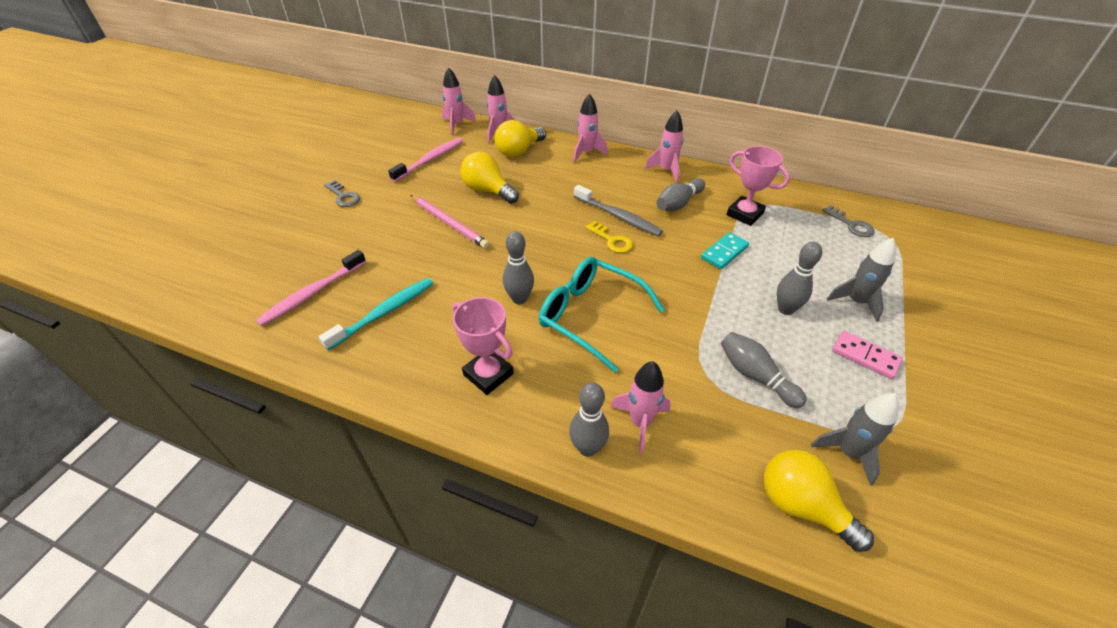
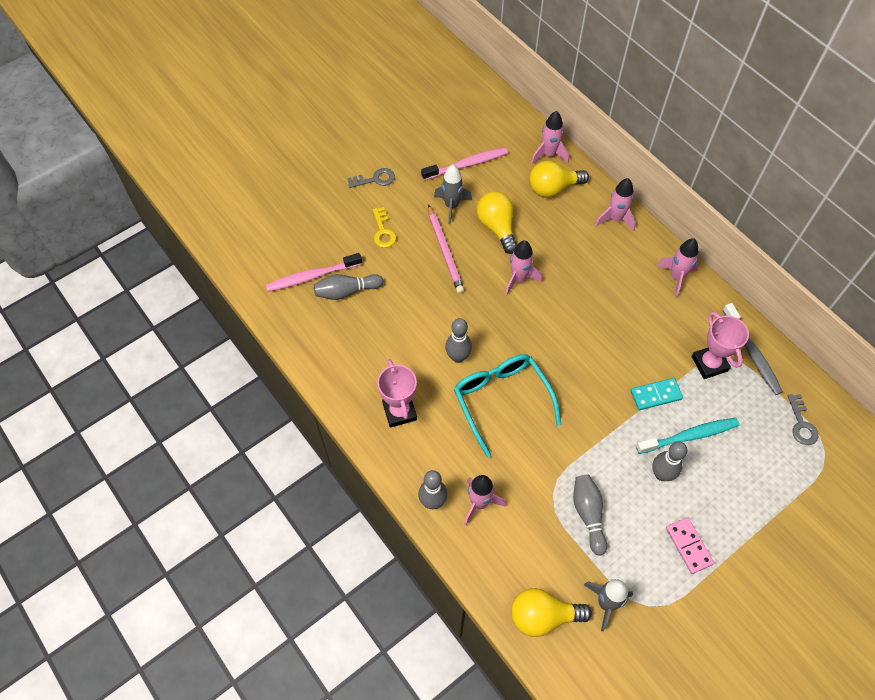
camera: 30 degrees right, 15 degrees up
(343, 196) = (375, 179): grey key -> grey key turned 90 degrees counterclockwise
(384, 312) = (354, 320): turquoise toothbrush -> turquoise toothbrush (689, 436)
(457, 125) = (515, 125): pink rocket -> pink rocket (519, 279)
(612, 240) = (568, 334): yellow key -> yellow key (383, 231)
(618, 216) = (592, 311): grey toothbrush -> grey toothbrush (752, 353)
(678, 203) = (657, 322): grey bowling pin -> grey bowling pin (346, 291)
(801, 506) = (543, 616): yellow light bulb -> yellow light bulb turned 75 degrees counterclockwise
(856, 302) = (727, 499): grey rocket -> grey rocket (452, 206)

